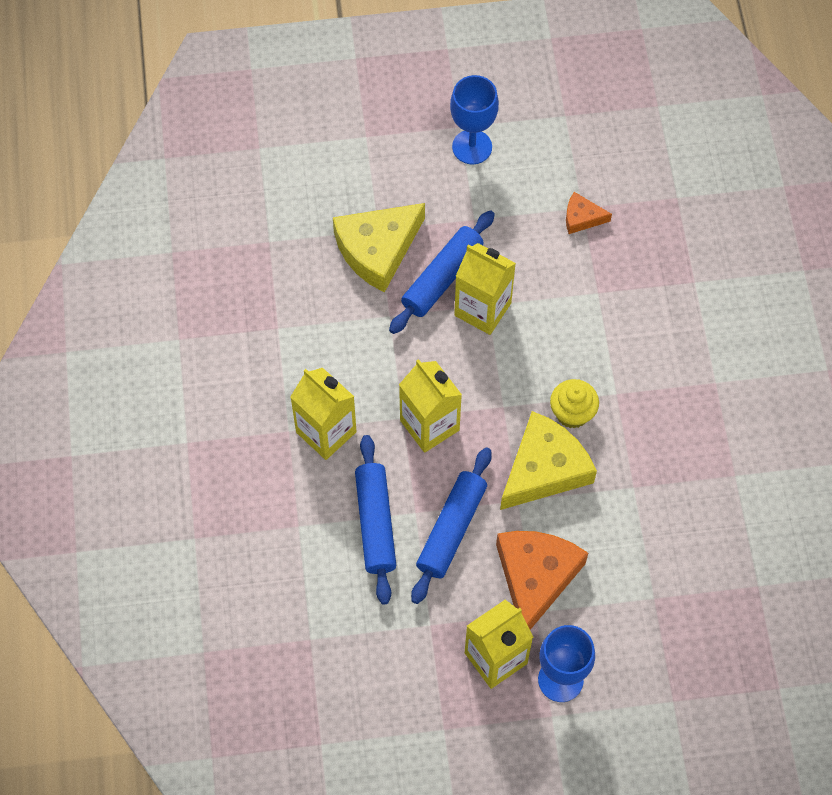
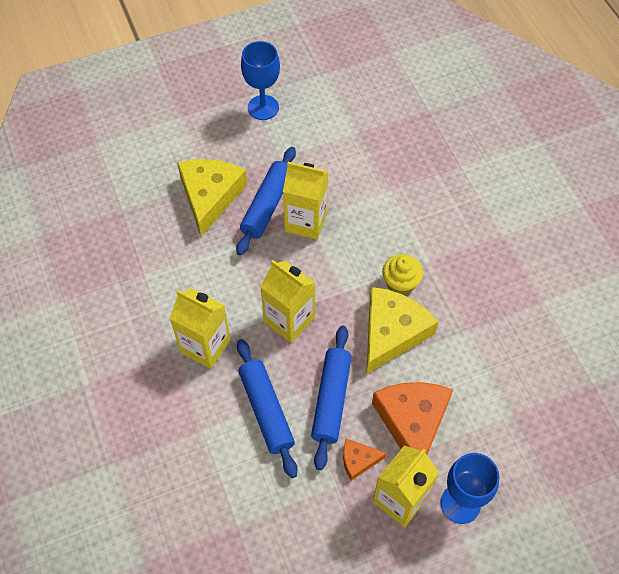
camera: 15 degrees left, 5 degrees down
(377, 249) = (210, 196): yellow cheese -> yellow cheese turned 150 degrees clockwise
(582, 218) = (361, 139): orange cheese -> orange cheese (358, 460)

